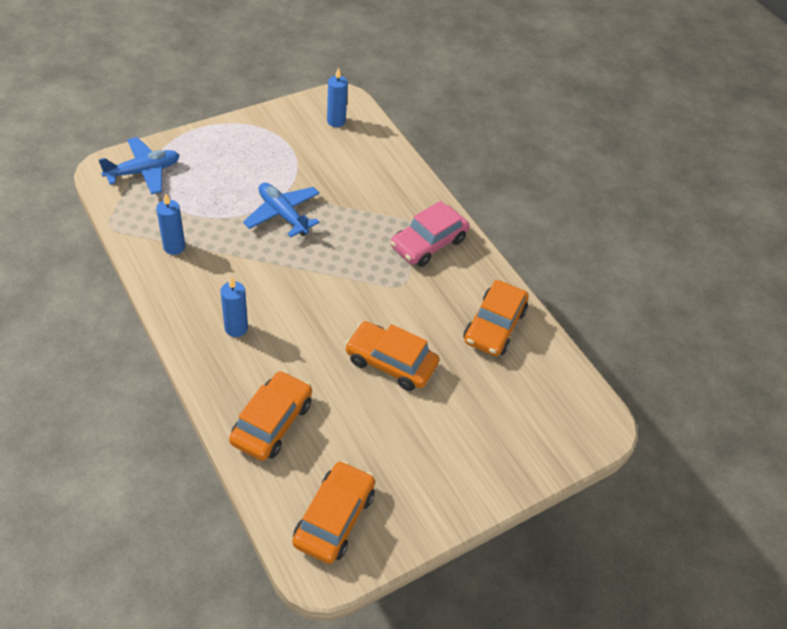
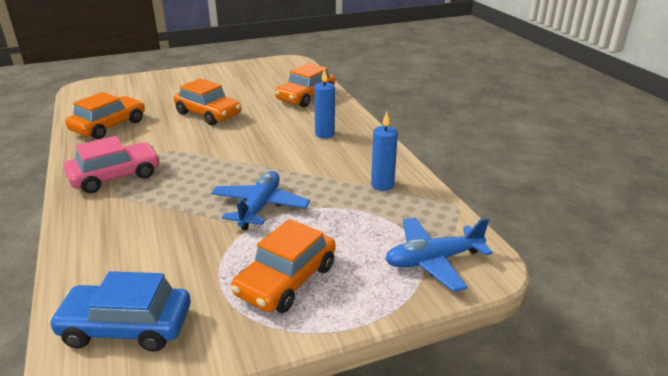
camera: 165 degrees left, 20 degrees down
(283, 214) = (260, 207): blue plane -> blue plane turned 135 degrees counterclockwise
(334, 518) = (278, 70): orange car -> orange car (286, 280)
(336, 121) = (126, 327): blue candle -> blue car

